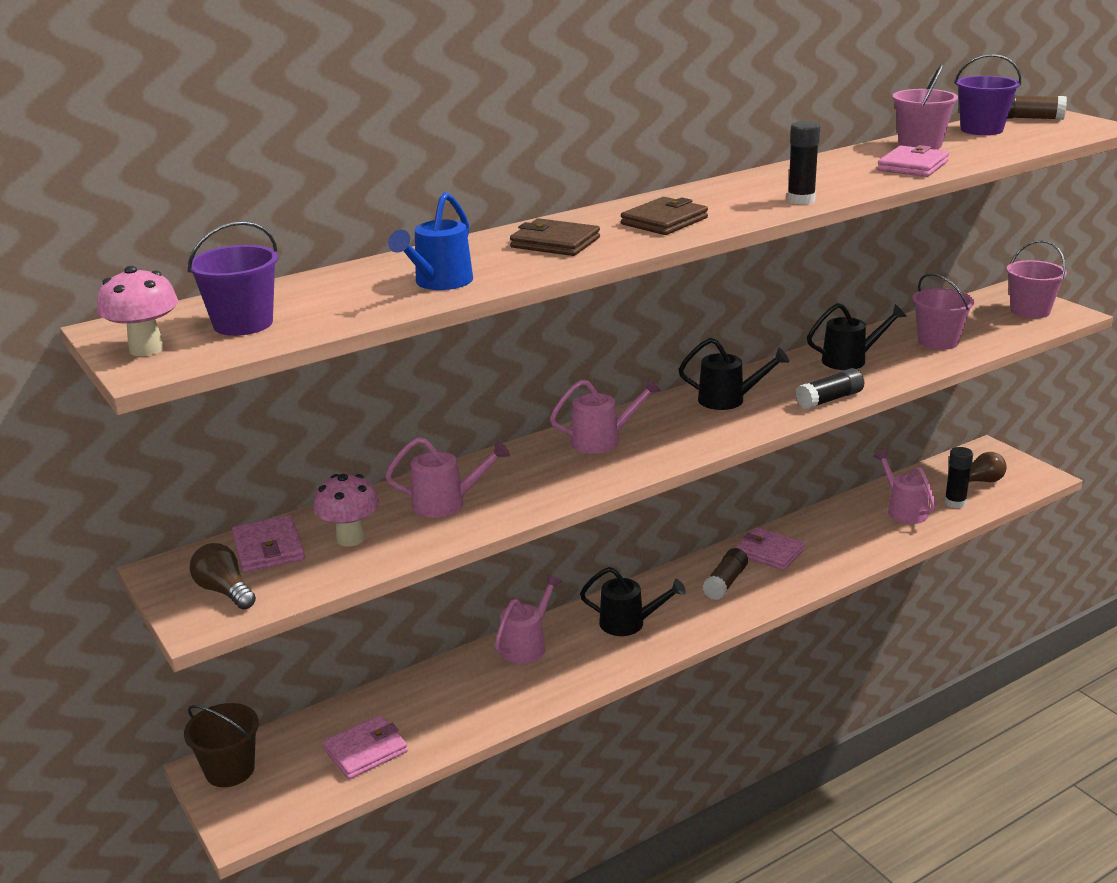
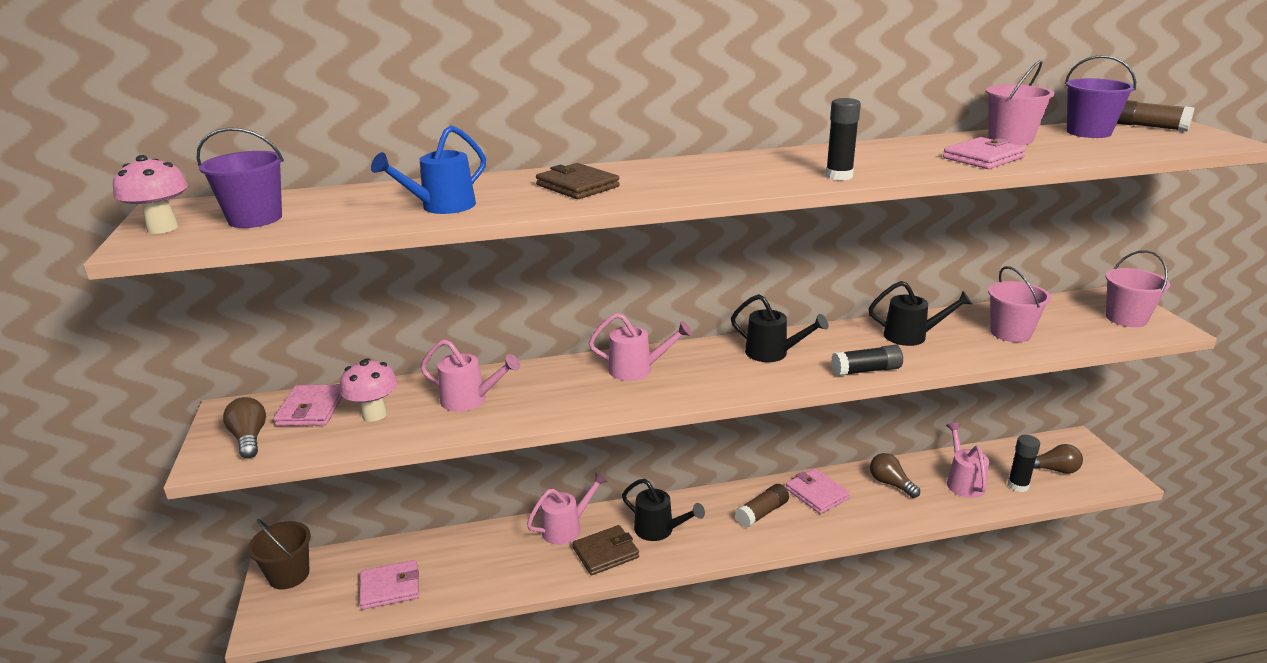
camera: 20 degrees right, 0 degrees up
(664, 221) = (692, 179): brown wallet -> brown wallet (605, 553)
(836, 527) = (890, 484): none -> brown light bulb

